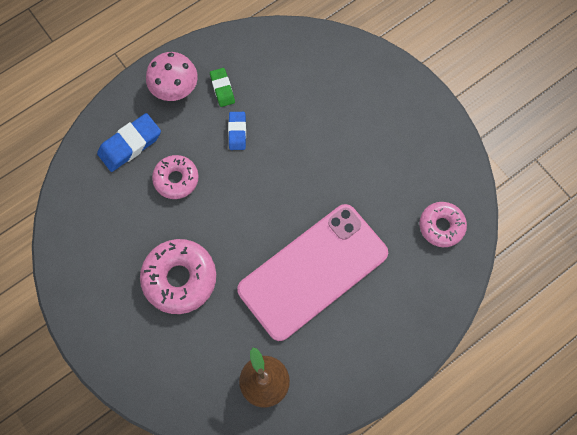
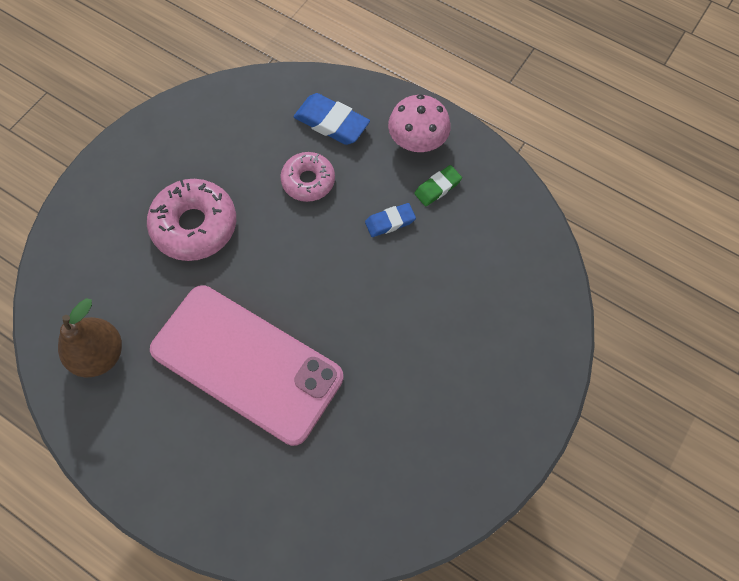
camera: 70 degrees right, 5 degrees down
(441, 226) = (358, 503): pink donut -> none

